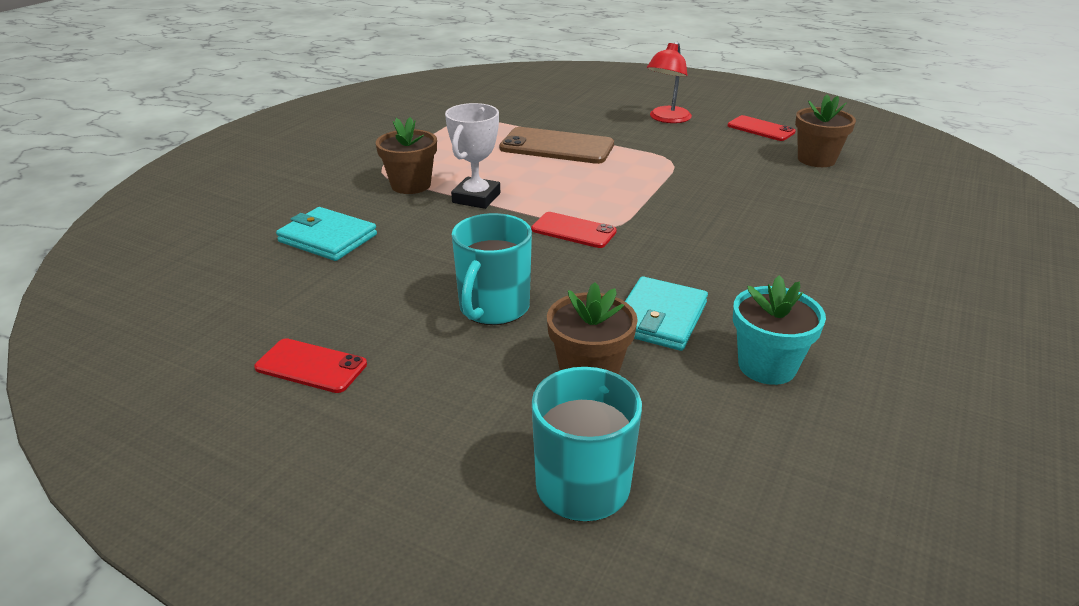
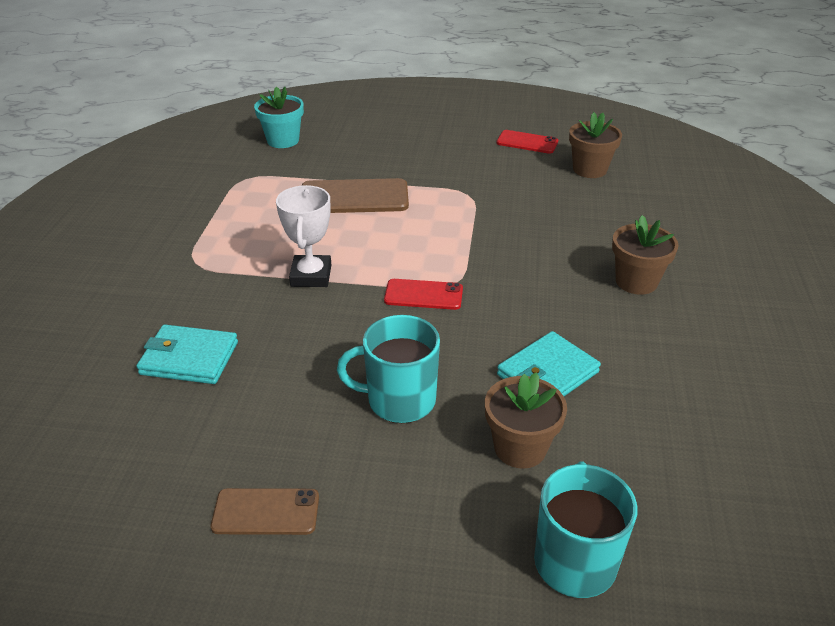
camera: 20 degrees left, 5 degrees up
(311, 366) = (266, 512): red phone -> brown phone
(411, 185) = (236, 273): brown flower pot -> brown flower pot (636, 282)
(493, 308) = (399, 400): turquoise mug -> turquoise mug turned 90 degrees clockwise
(660, 318) = (547, 373): turquoise wallet -> turquoise wallet turned 45 degrees clockwise
(666, 119) = (438, 144): red lamp -> none
(767, 366) = (655, 400): turquoise flower pot -> turquoise flower pot (283, 140)

